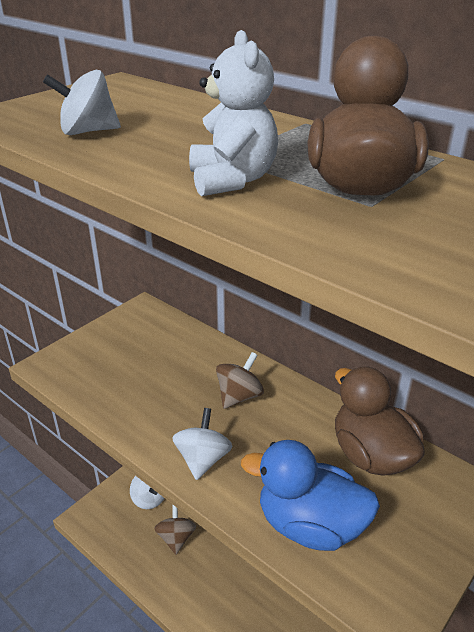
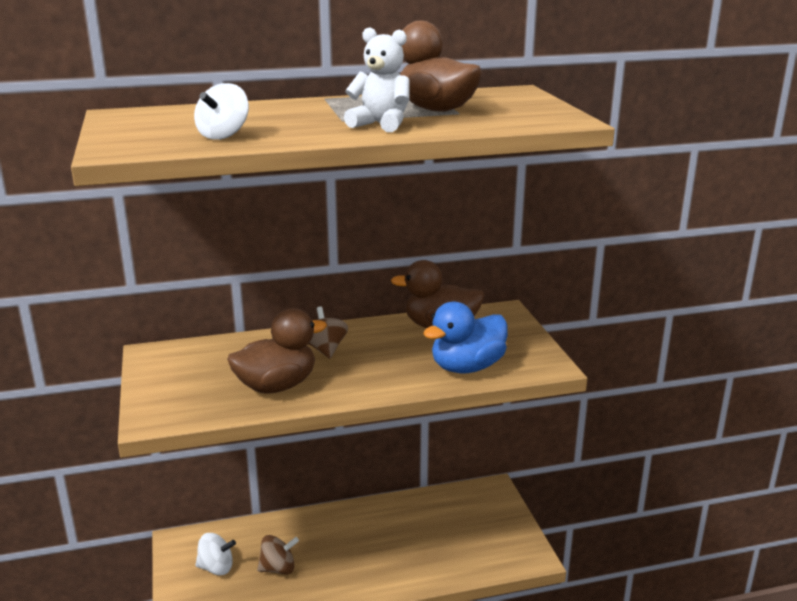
camera: 55 degrees left, 10 degrees down
(150, 402) = (276, 386): none -> brown duck
(176, 538) = (278, 568): brown spinning top -> brown spinning top turned 135 degrees clockwise
(203, 459) = (366, 384): white spinning top -> none

